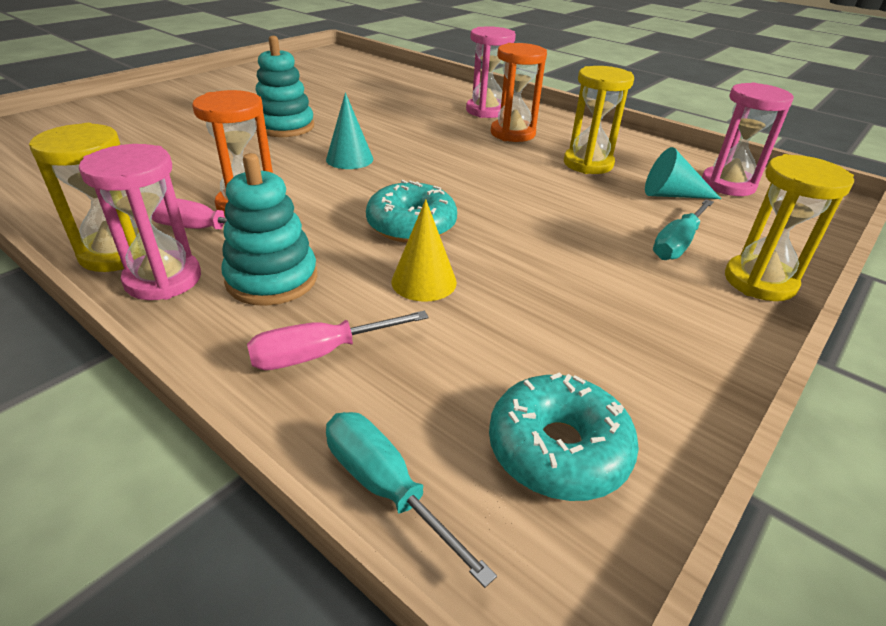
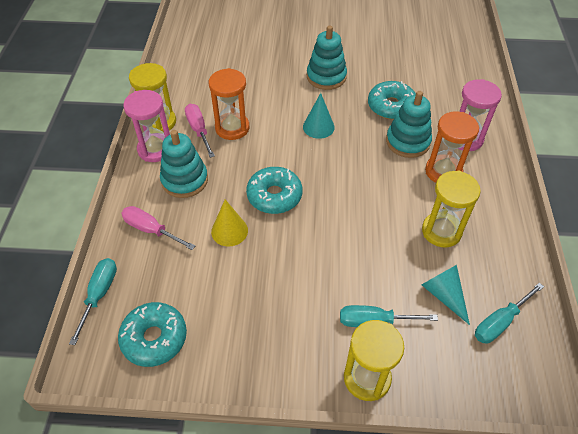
camera: 55 degrees right, 15 degrees up
(389, 119) = (391, 106): none -> turquoise donut
(449, 131) = (407, 142): none -> turquoise stacking toy
(728, 185) = (500, 322): pink hourglass -> turquoise screwdriver

